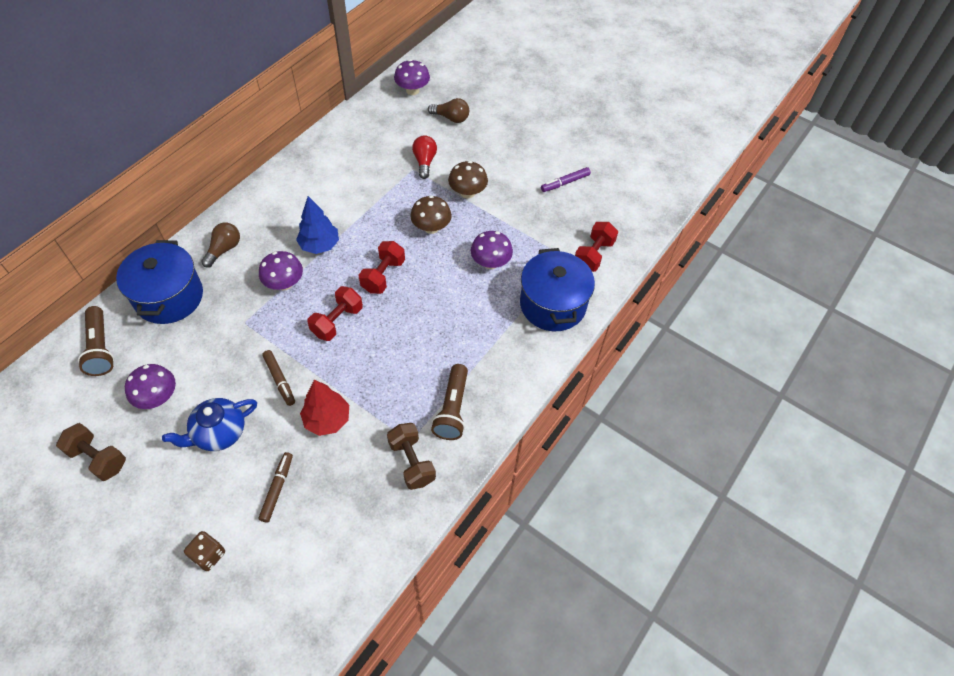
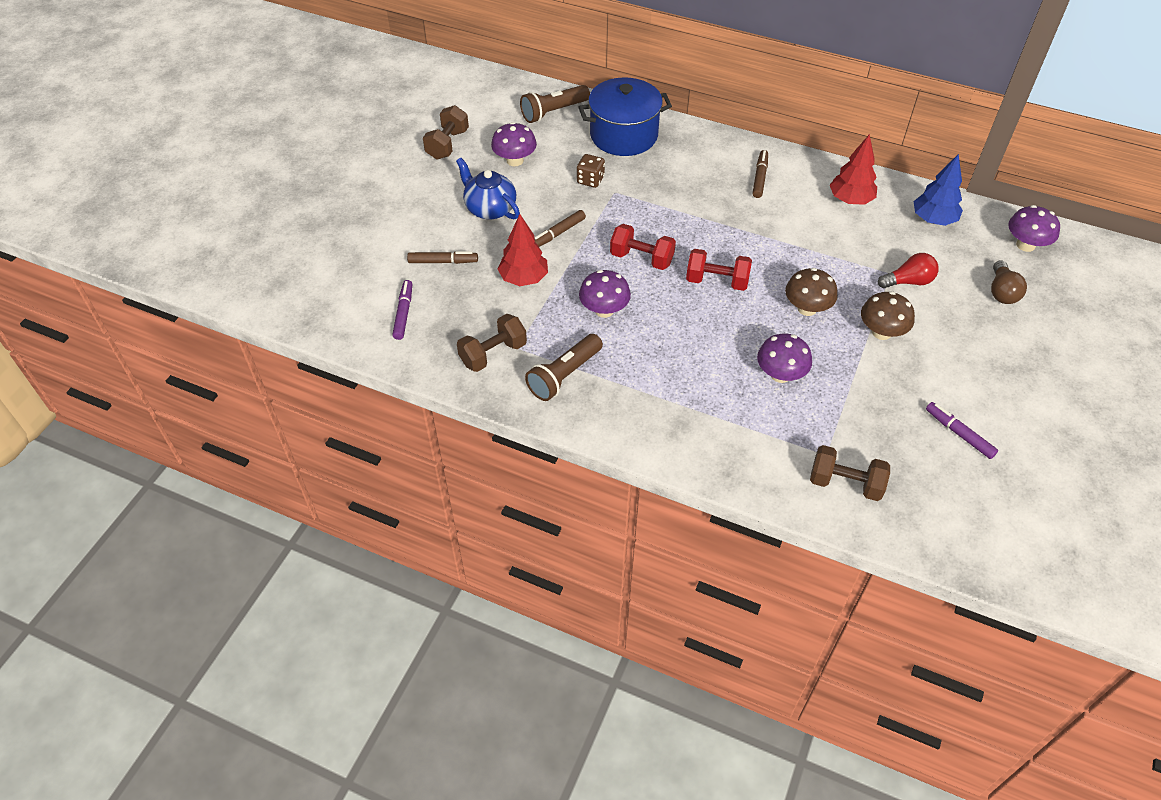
camera: 80 degrees right, 5 degrees down
(208, 555) = (373, 235): brown dice -> brown dice (590, 180)
(224, 249) = (696, 154): brown light bulb -> none
(275, 214) = (759, 177): none -> brown marker
(284, 283) = (672, 207): purple mushroom -> purple mushroom (604, 310)
(320, 245) = (734, 221): blue tree -> blue tree (933, 220)
(327, 166) = (850, 200): none -> red tree
(335, 536) = (403, 313): none -> purple marker
(452, 409) = (564, 376): brown flashlight -> brown flashlight turned 45 degrees counterclockwise
(553, 304) = (743, 448): blue pot -> none
(593, 255) = (845, 483): red dumbbell -> brown dumbbell

